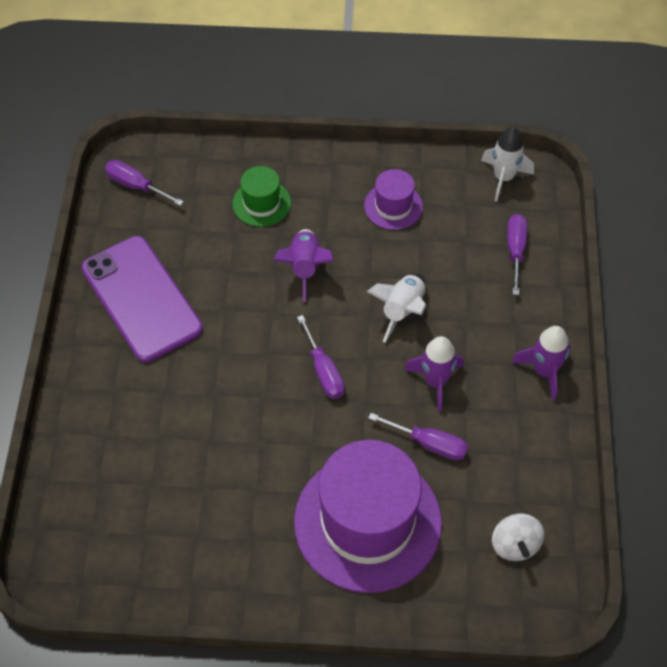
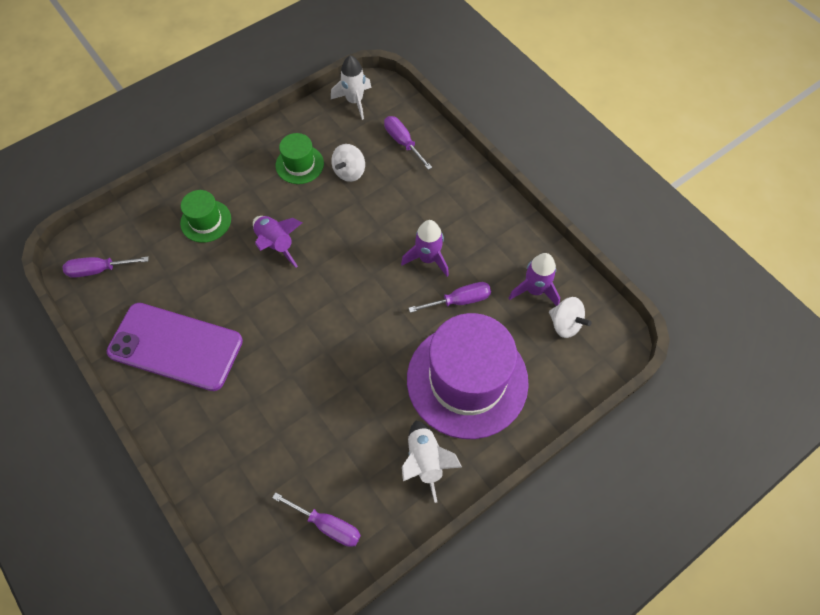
camera: 40 degrees left, 5 degrees up
(323, 371) = (350, 303): purple screwdriver -> purple screwdriver (327, 525)
(393, 206) = (299, 164): purple hat -> green hat
(402, 310) = (366, 228): white rocket -> white rocket (425, 461)
(435, 245) = (349, 172): none -> white spinning top
(544, 371) = (486, 205): purple rocket -> purple rocket (534, 290)

